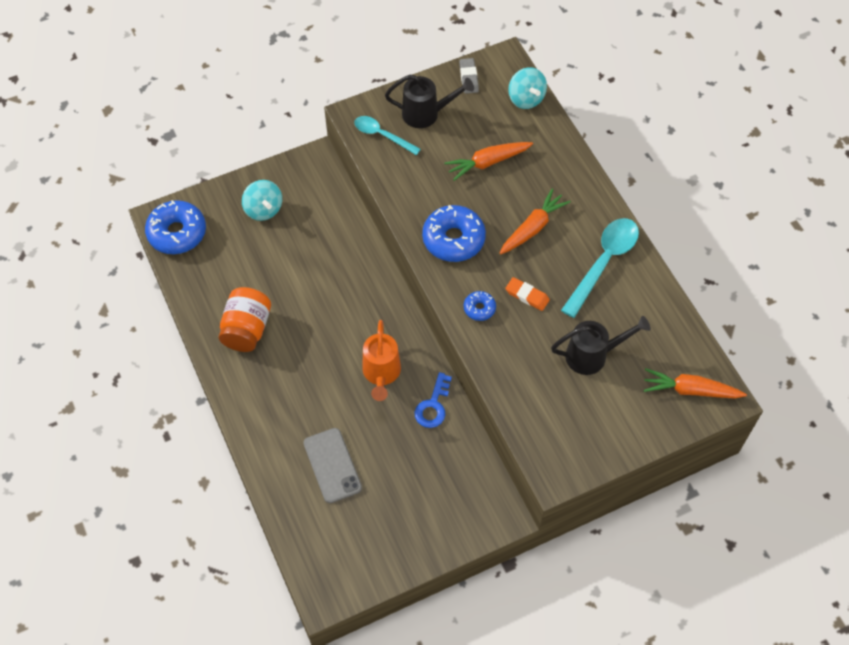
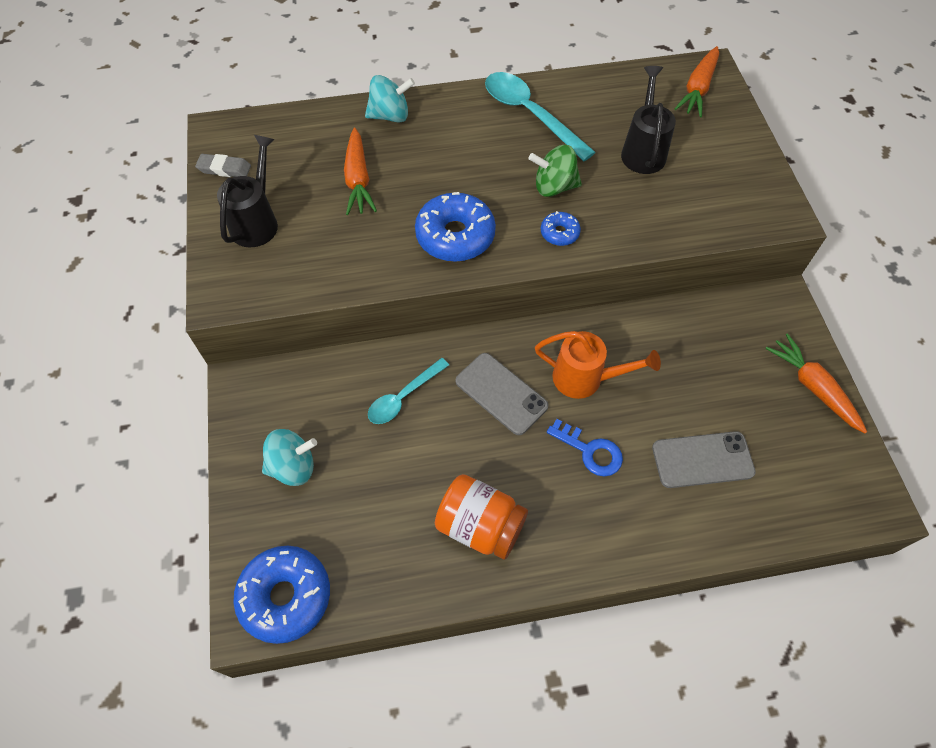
camera: 75 degrees left, 0 degrees up
(353, 320) = (501, 393): none -> grey phone
(382, 135) = (268, 274): turquoise spoon -> turquoise spoon (403, 397)
(433, 406) = (638, 335): blue key -> blue key (590, 451)
(526, 99) = (283, 125): turquoise spinning top -> turquoise spinning top (390, 116)
(527, 296) = (554, 187): orange eraser -> green spinning top
(533, 228) = (465, 161): orange carrot -> orange carrot (813, 387)

